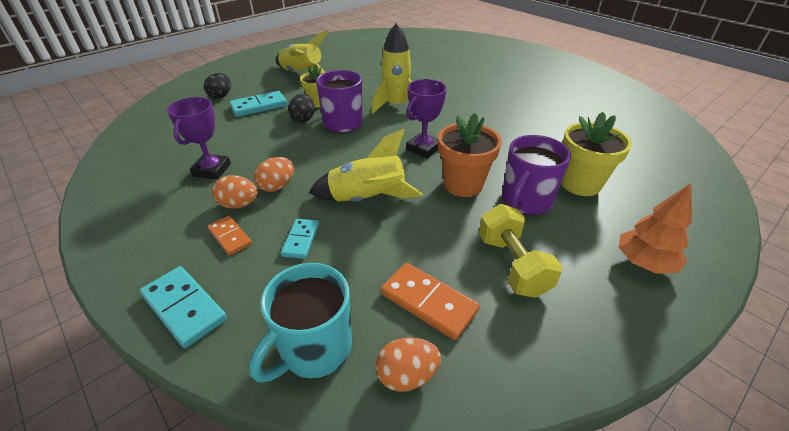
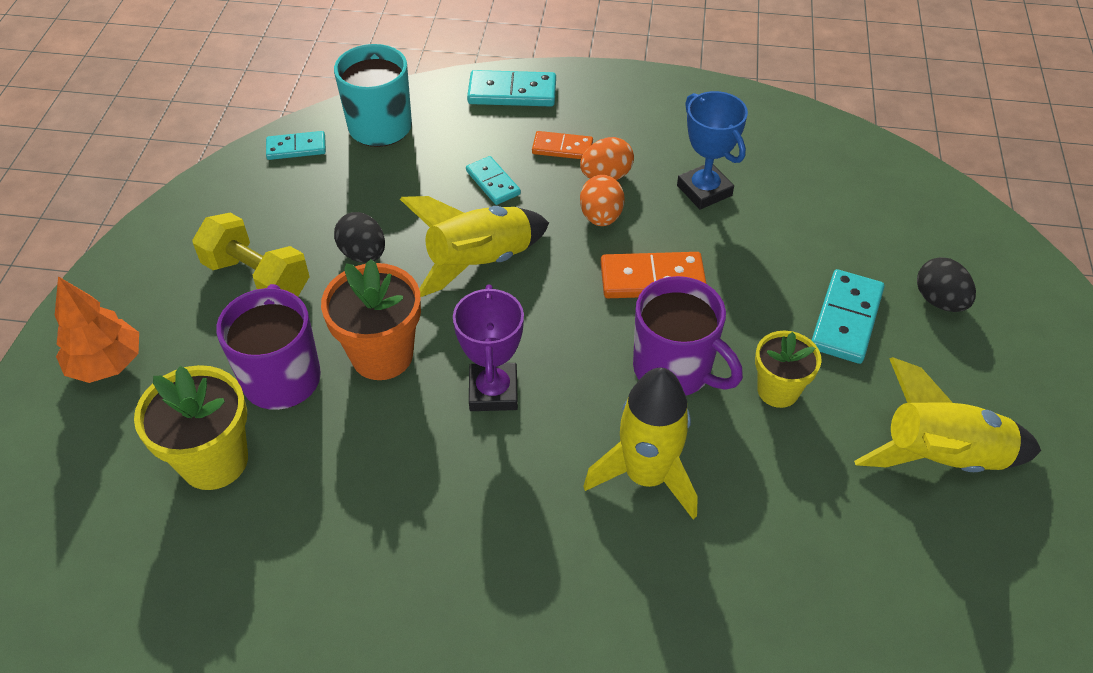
camera: 140 degrees right, 10 degrees up
(212, 170) = (704, 190): purple trophy -> blue trophy
(303, 119) = (739, 337): black egg -> black egg (363, 254)
(407, 375) = (296, 148): orange egg -> turquoise domino
(428, 302) = (318, 200): orange domino -> orange domino (652, 279)

